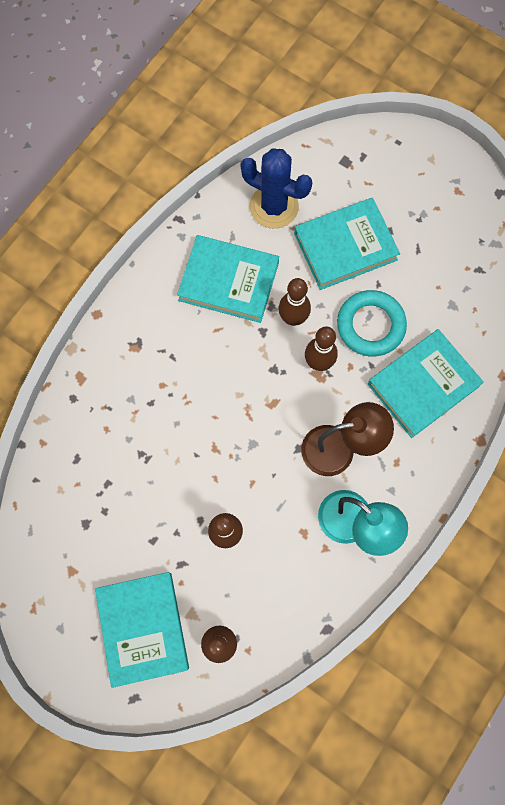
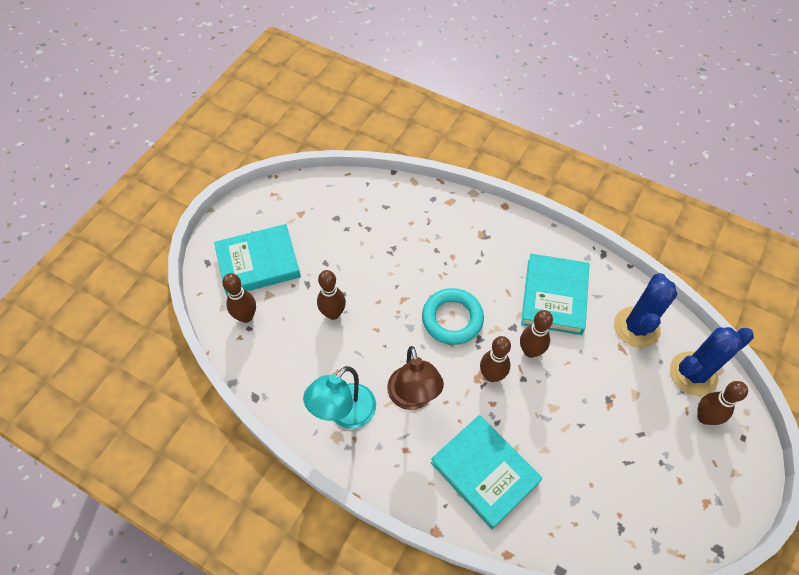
camera: 85 degrees right, 15 degrees down
(330, 167) = (693, 374): none -> blue cactus
(345, 246) = (612, 392): turquoise book -> none
(370, 325) = (536, 419): turquoise ring -> turquoise ring (452, 319)
(376, 169) = (704, 417): none -> brown bowling pin

